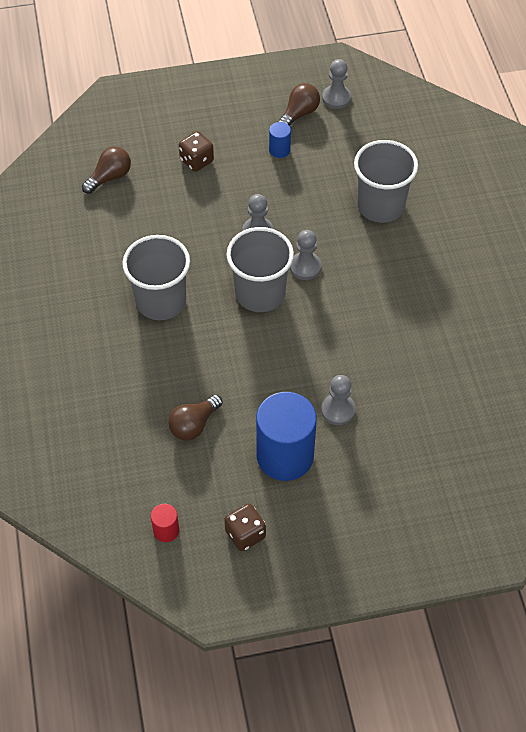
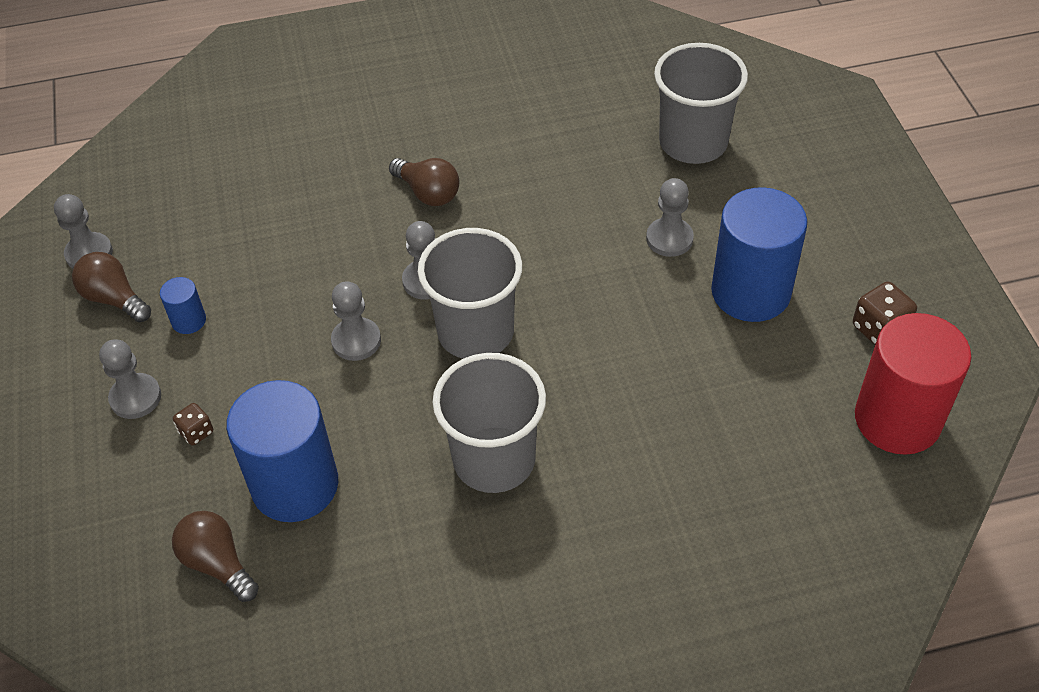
camera: 90 degrees left, 5 degrees down
(155, 207) = (295, 485): none -> blue cylinder
(166, 530) = (897, 419): red cylinder -> red cylinder, size x2.28
(194, 425) = (718, 399): brown light bulb -> brown light bulb (428, 193)
(196, 161) = (196, 432): brown dice -> brown dice, size x0.62
(224, 132) = (135, 397): none -> grey pawn
(380, 206) = (315, 200): grey cup -> grey cup (693, 142)

